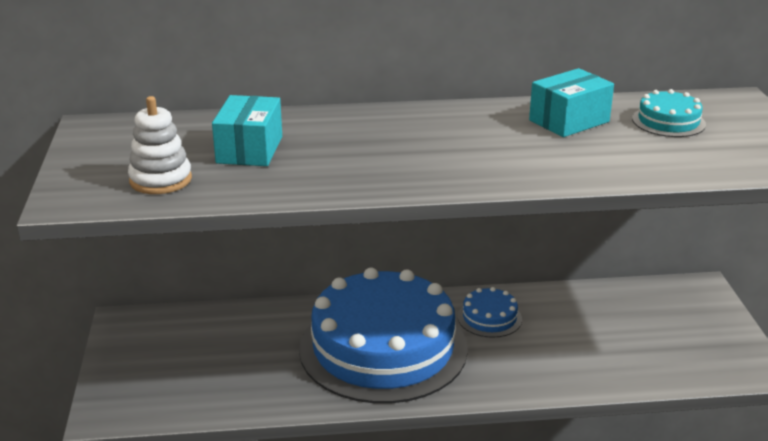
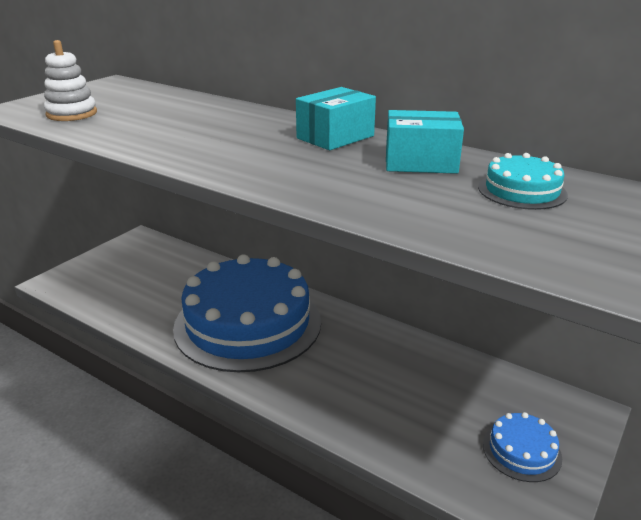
camera: 40 degrees right, 0 degrees up
(249, 150) = (155, 114): turquoise box -> turquoise box (335, 137)
(489, 318) = (352, 341): blue cake -> blue cake (521, 451)

